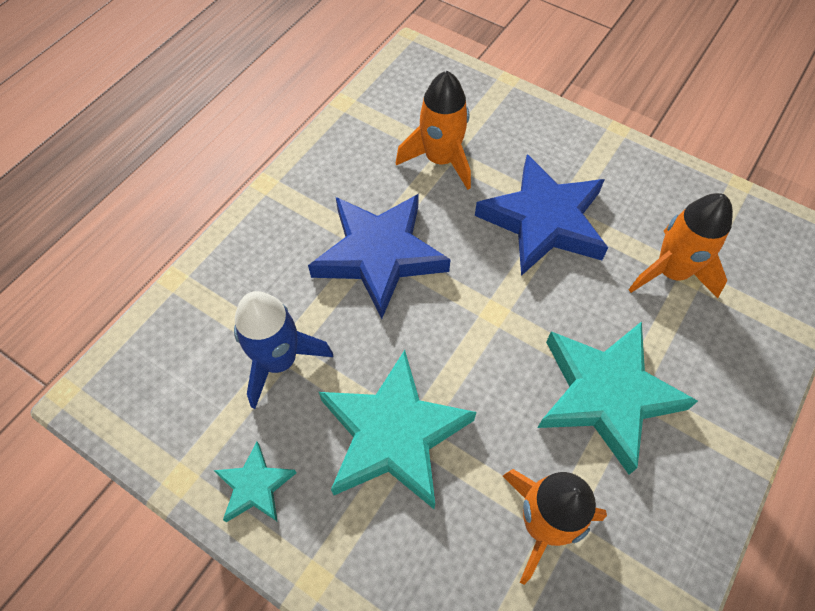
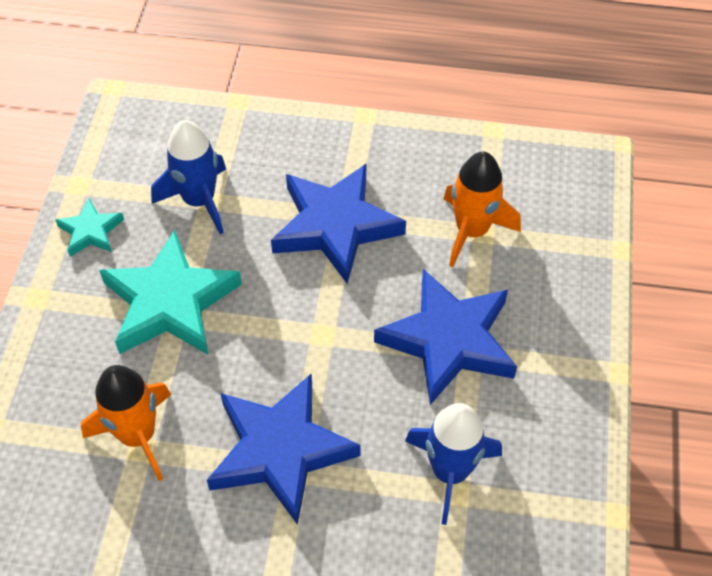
camera: 65 degrees right, 5 degrees down
(606, 395) = (280, 450): turquoise star -> blue star
(671, 272) = (450, 471): orange rocket -> blue rocket

